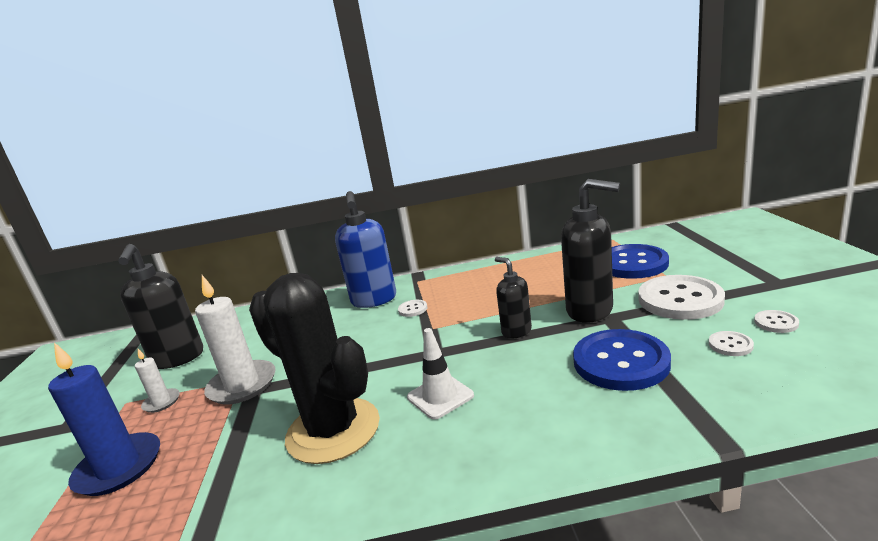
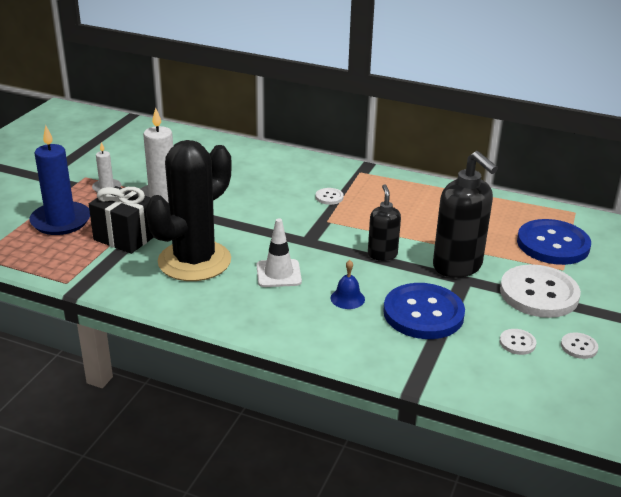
camera: 25 degrees right, 10 degrees up
(178, 359) = (135, 157): black soap dispenser -> none
(223, 445) = (125, 237): none -> black gift
(333, 430) = (194, 261): black cactus -> black cactus turned 60 degrees clockwise
(374, 300) = (309, 174): blue soap dispenser -> none
(536, 385) = (347, 298): none -> blue bell

